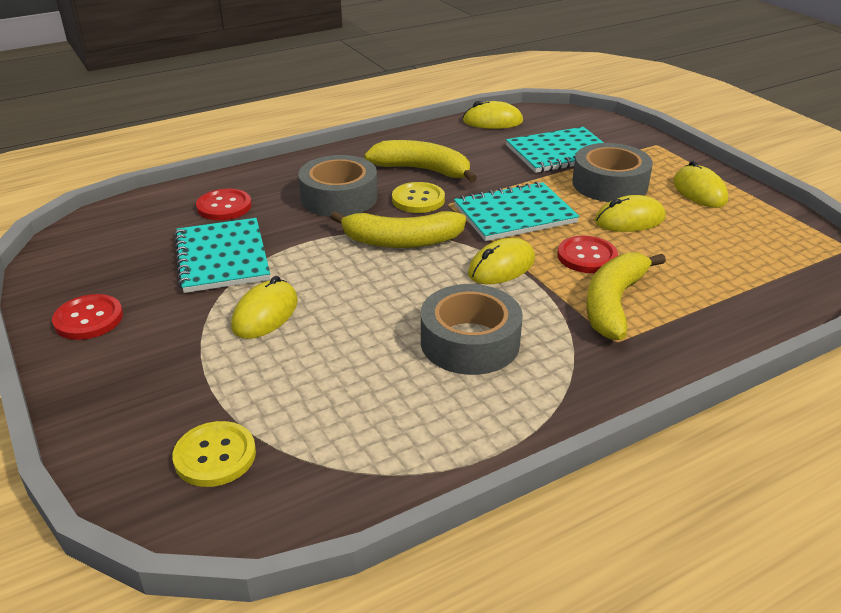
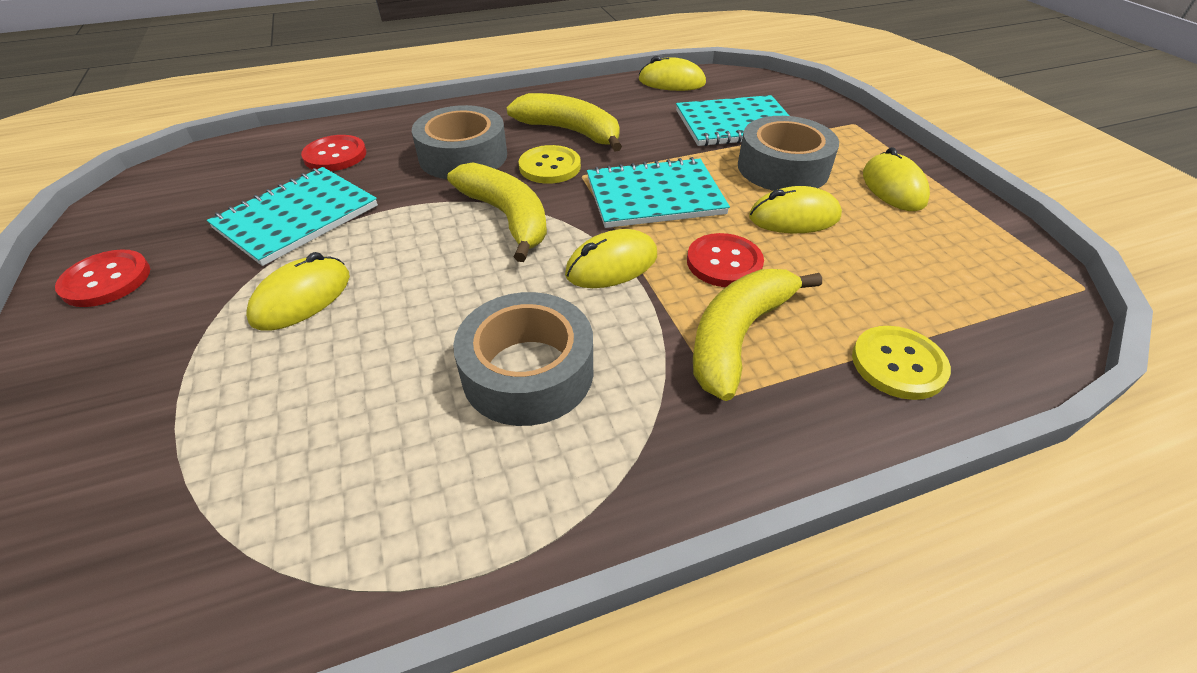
camera: 10 degrees right, 10 degrees up
(215, 456) = (117, 510): yellow button -> yellow button (898, 364)
(222, 257) = (297, 217): turquoise notebook -> turquoise notebook turned 45 degrees clockwise
(401, 241) = (507, 217): yellow banana -> yellow banana turned 135 degrees counterclockwise

